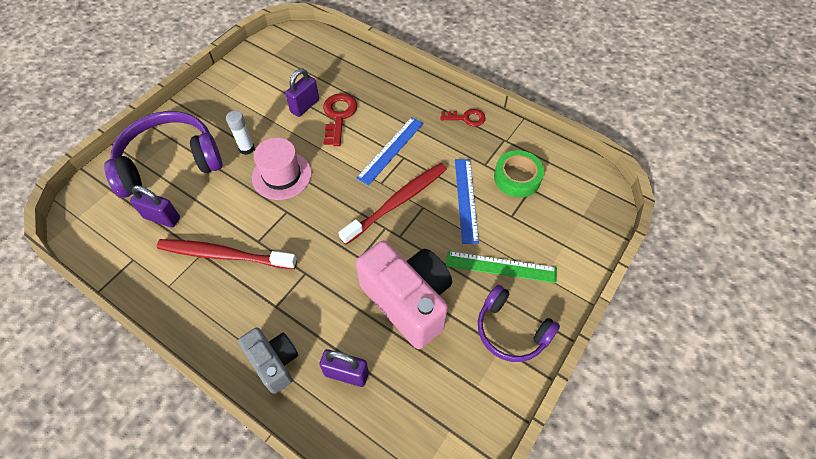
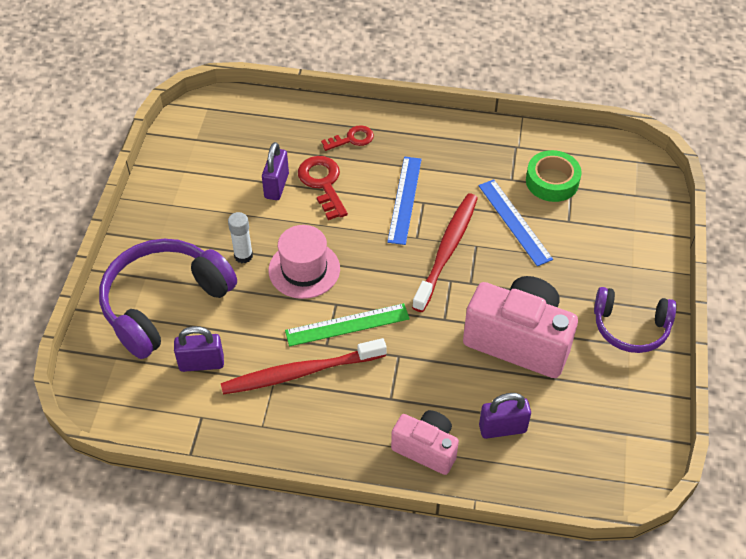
camera: 25 degrees left, 5 degrees down
(274, 363) = (426, 448): grey camera -> pink camera
(466, 118) = (463, 137): red key -> red key (352, 139)
(501, 267) = (587, 273): green ruler -> green ruler (347, 325)

